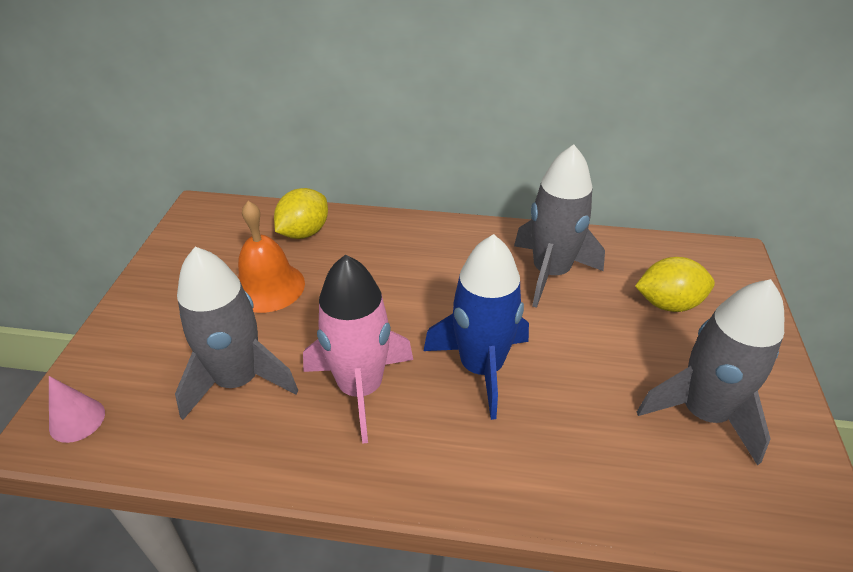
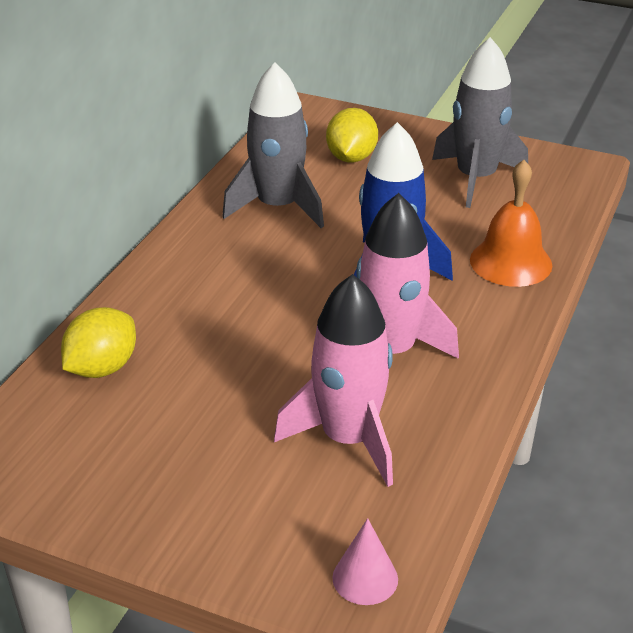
camera: 75 degrees left, 5 degrees down
(238, 380) = (348, 439): grey rocket -> pink rocket
(268, 286) = (197, 407): orange bell -> orange bell (510, 262)
(304, 232) = (102, 368): yellow lemon -> yellow lemon turned 75 degrees clockwise

